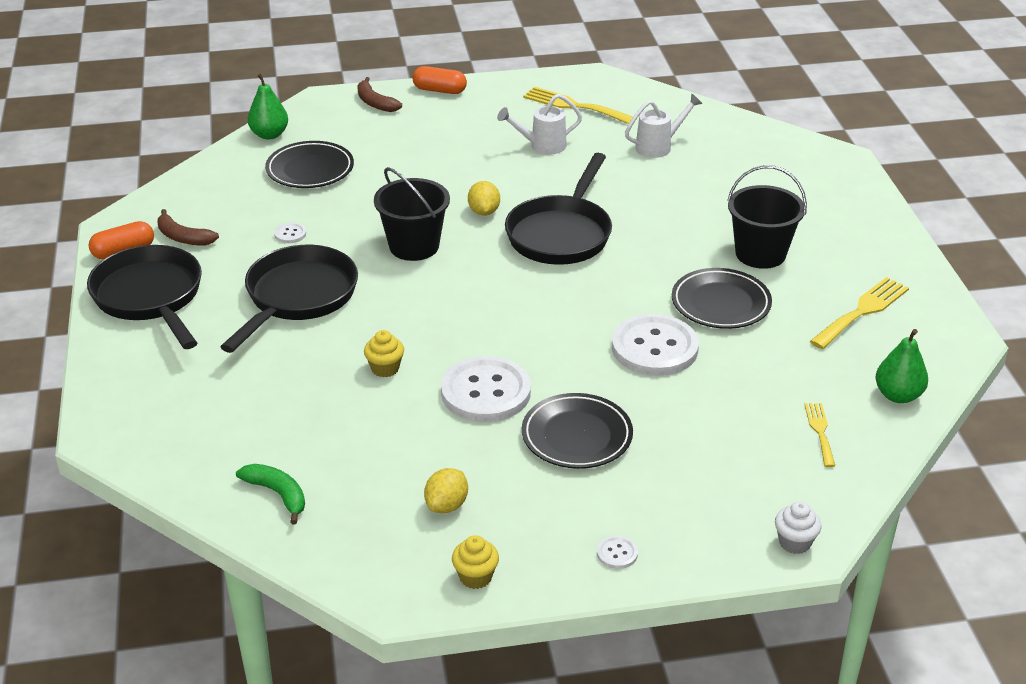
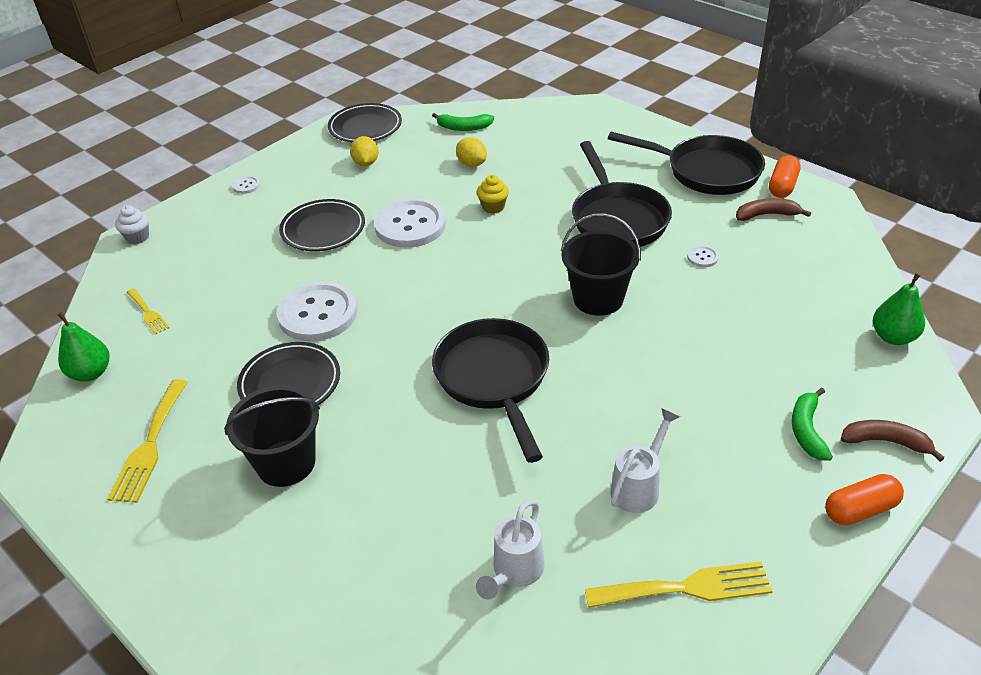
camera: 145 degrees right, 5 degrees up
(310, 169) = (793, 321): black plate -> black plate (365, 127)
(407, 124) = (807, 430): none -> green banana
(475, 577) = (316, 144): yellow cupcake -> none
(484, 212) = (588, 364): yellow lemon -> yellow lemon (472, 164)

